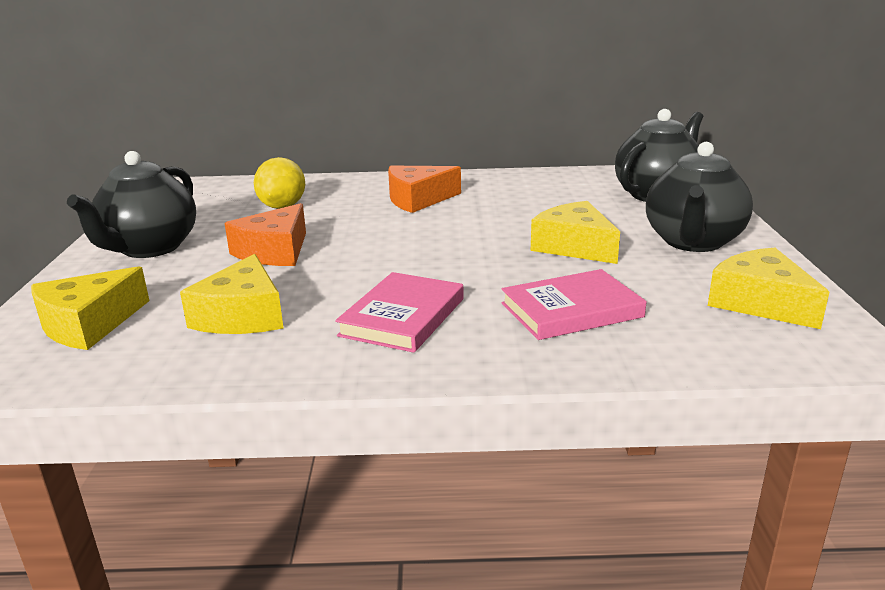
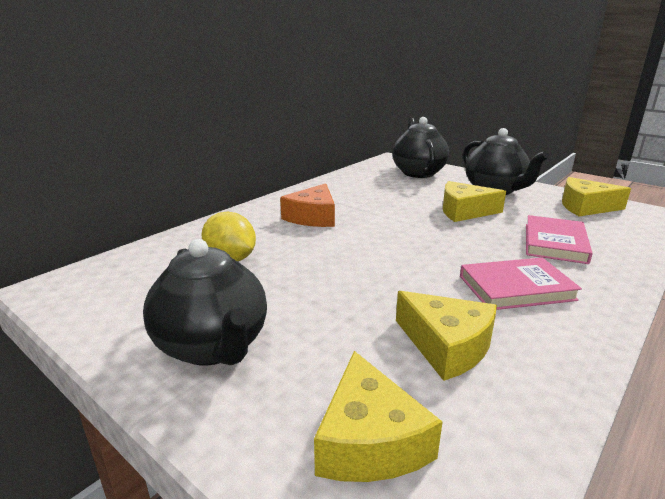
camera: 50 degrees left, 0 degrees up
(274, 251) = (327, 292): orange cheese -> none
(402, 317) = (516, 288): pink book -> pink book turned 75 degrees counterclockwise

